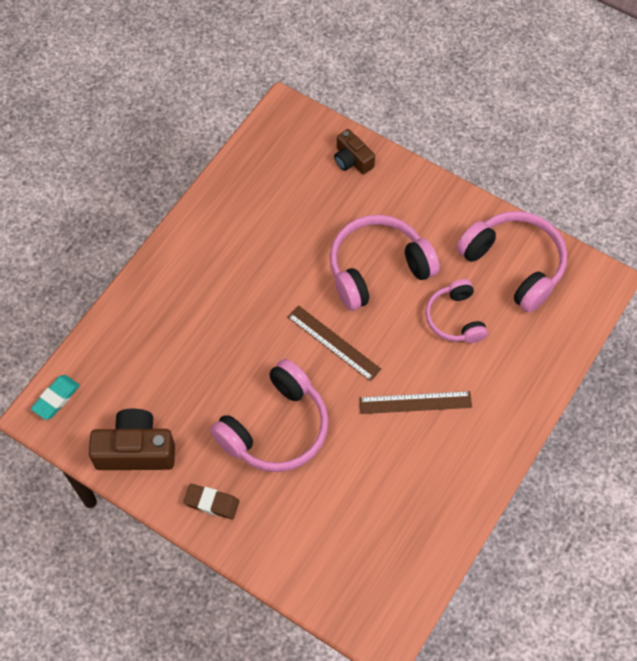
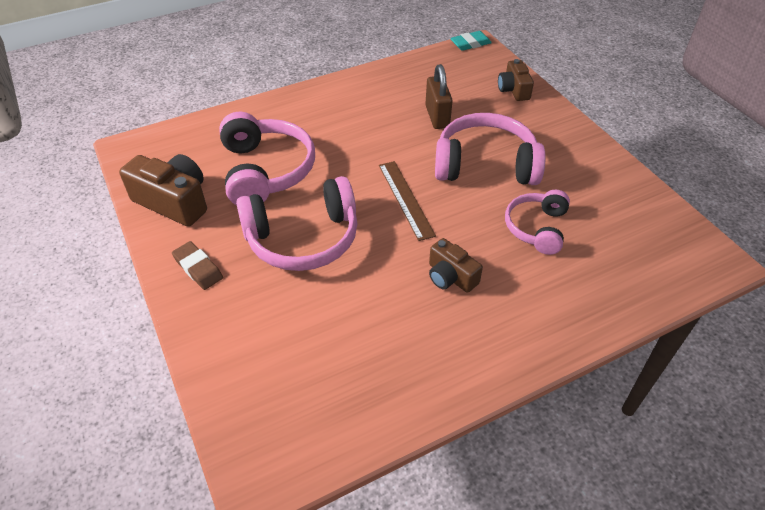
camera: 30 degrees right, 15 degrees down
(56, 398) = (149, 143): turquoise eraser -> turquoise eraser (470, 44)
(302, 231) = (437, 117): none -> brown padlock
(415, 402) = (450, 277): brown ruler -> brown camera
(514, 265) = (624, 211): pink headphones -> pink headphones (265, 171)

